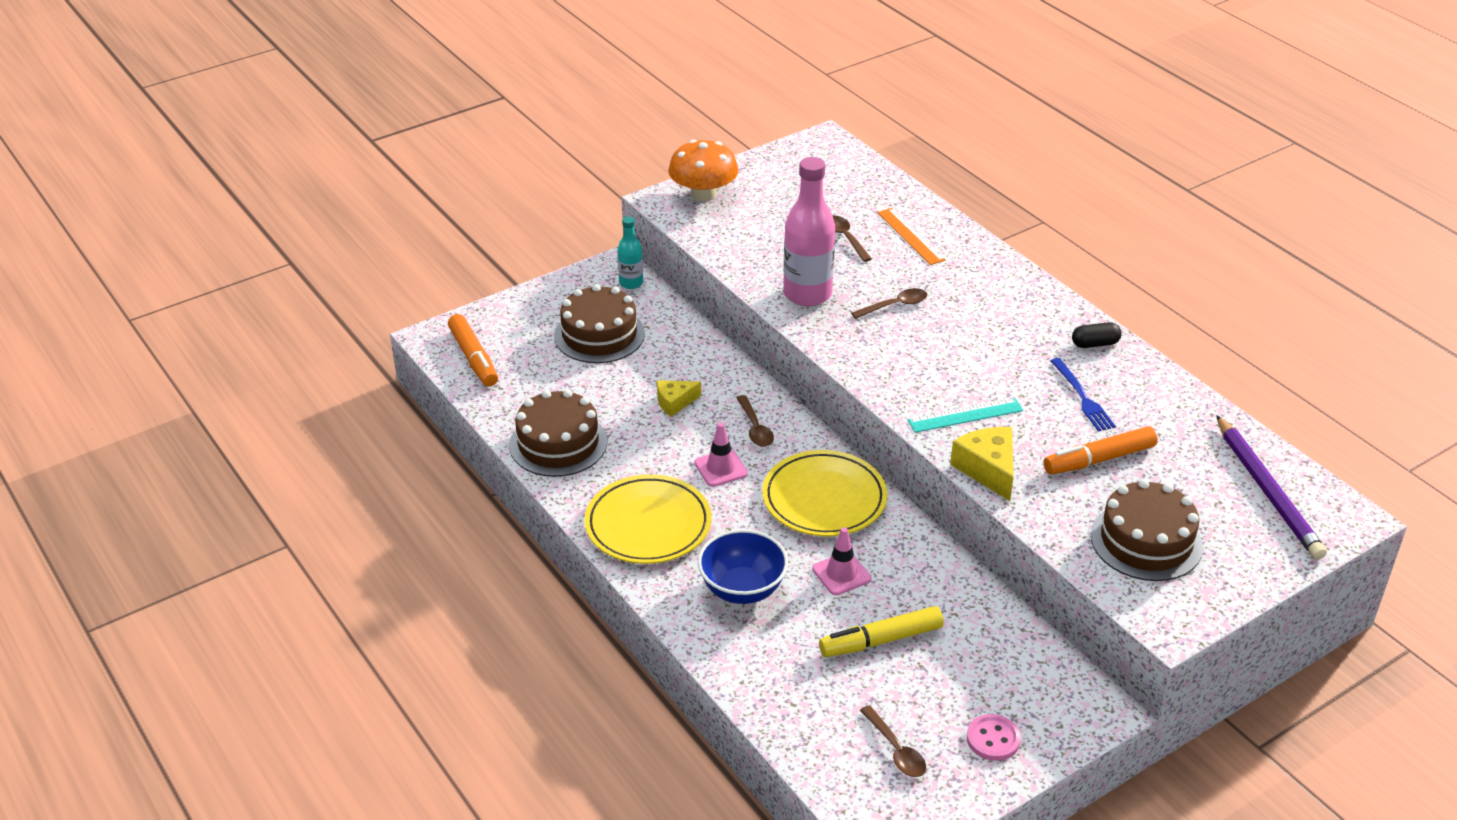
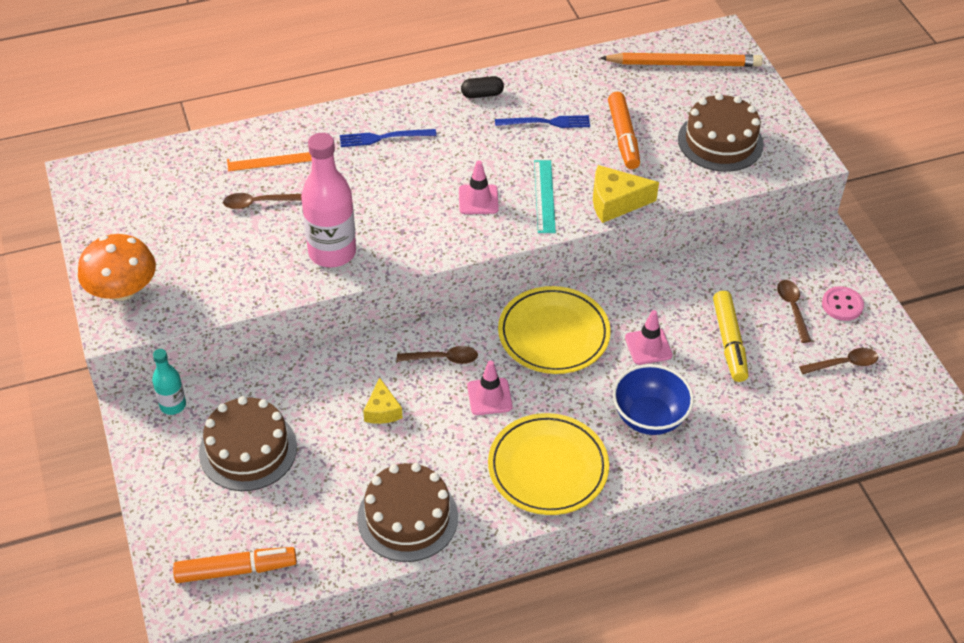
camera: 75 degrees left, 10 degrees up
(895, 306) = (377, 198): brown spoon -> brown spoon (792, 308)
(932, 371) = (478, 200): none -> pink traffic cone
(983, 292) = (383, 138): none -> blue fork
(1095, 344) = (482, 94): black capsule -> black capsule turned 75 degrees clockwise
(1267, 491) = (684, 64): purple pencil -> orange pencil

